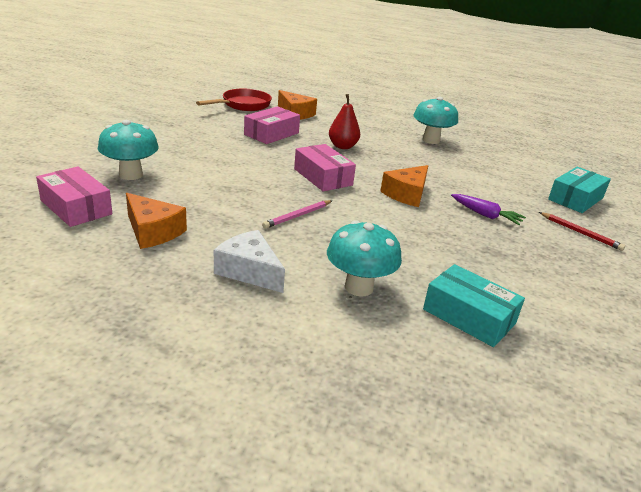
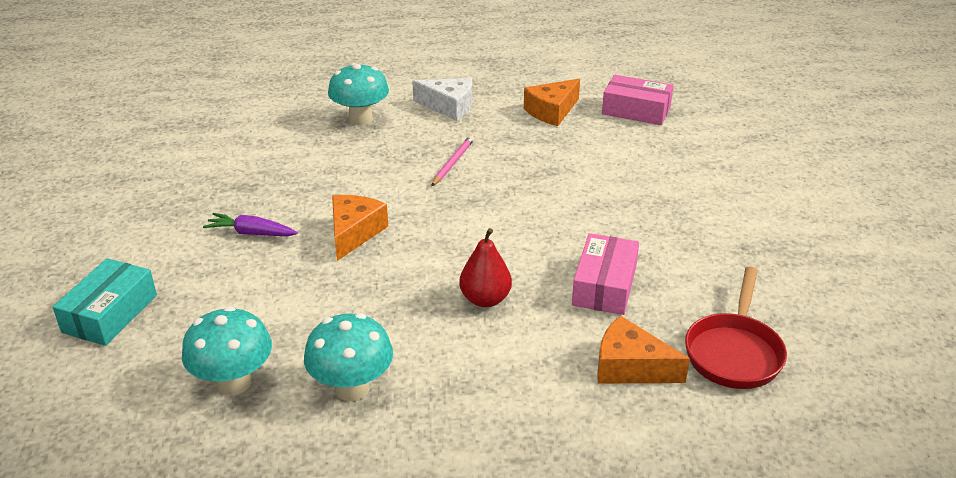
camera: 160 degrees right, 5 degrees up
(131, 175) = (652, 154): turquoise mushroom -> turquoise mushroom (234, 383)
(152, 231) = (552, 111): orange cheese -> orange cheese turned 60 degrees counterclockwise
(323, 177) = (467, 224): pink box -> none
(469, 316) = (269, 123): turquoise box -> none
(580, 233) = (132, 245): red pencil -> none

